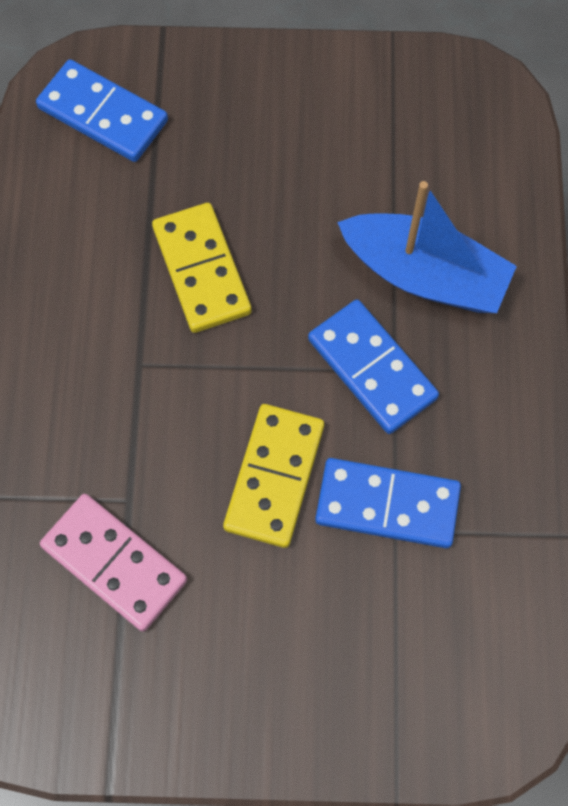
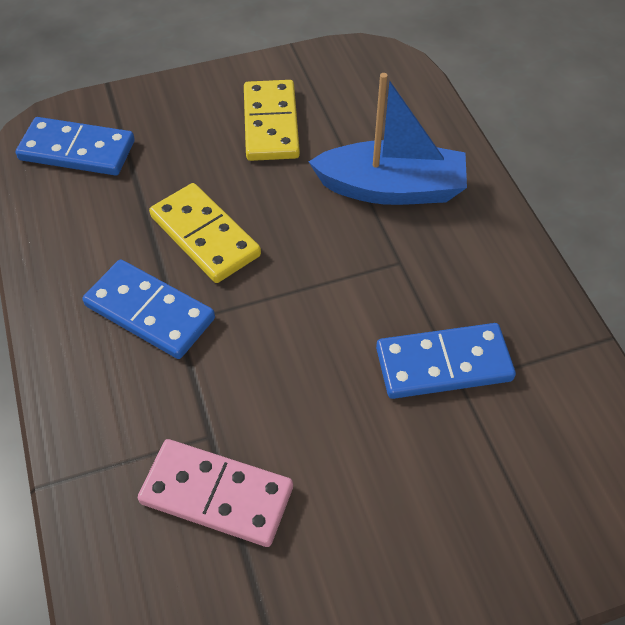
camera: 20 degrees left, 15 degrees down
(274, 477) = (336, 373): yellow domino -> yellow domino (271, 124)
(371, 369) = (381, 266): blue domino -> blue domino (149, 312)

